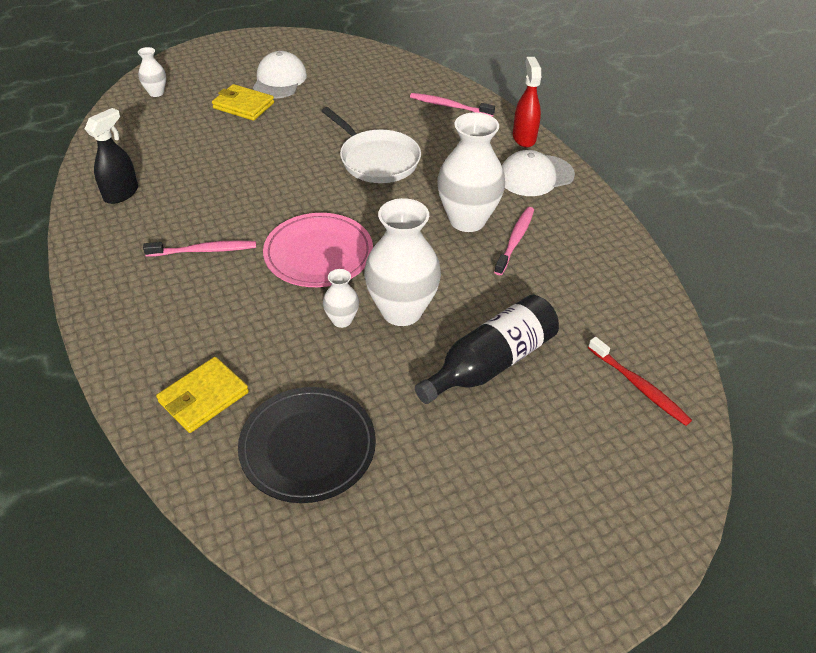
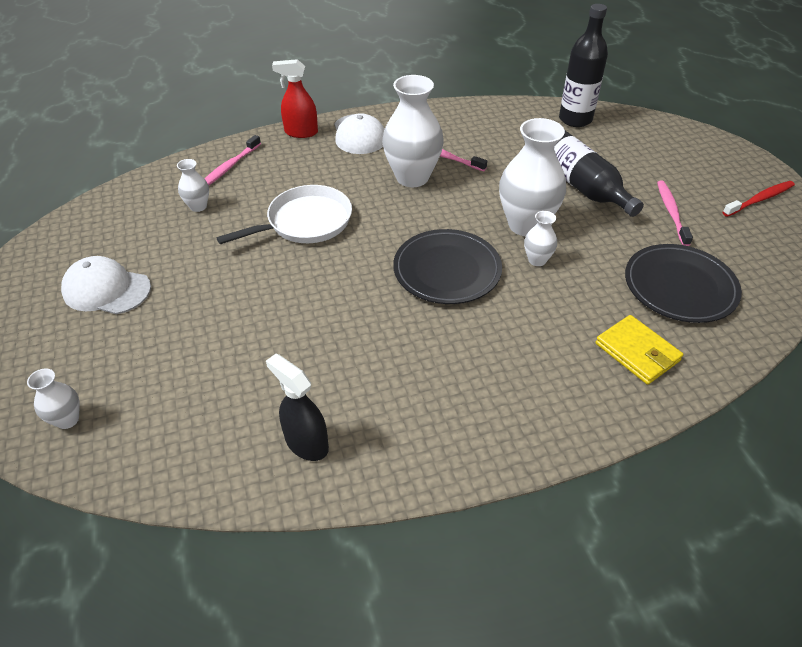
camera: 80 degrees left, 0 degrees up
(204, 250) = (431, 356): pink toothbrush -> pink toothbrush (671, 212)
(243, 105) = (150, 324): yellow wallet -> none
(318, 254) = (447, 270): pink plate -> black plate
(387, 100) = (198, 206): none -> white vase
(639, 386) = (598, 128): red toothbrush -> red toothbrush (760, 199)
(653, 362) = (575, 119): none -> black bottle

